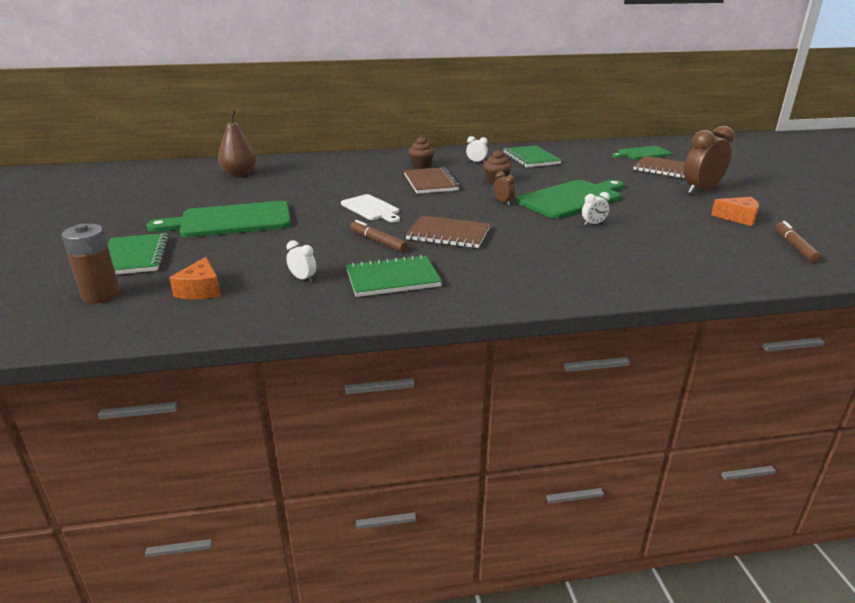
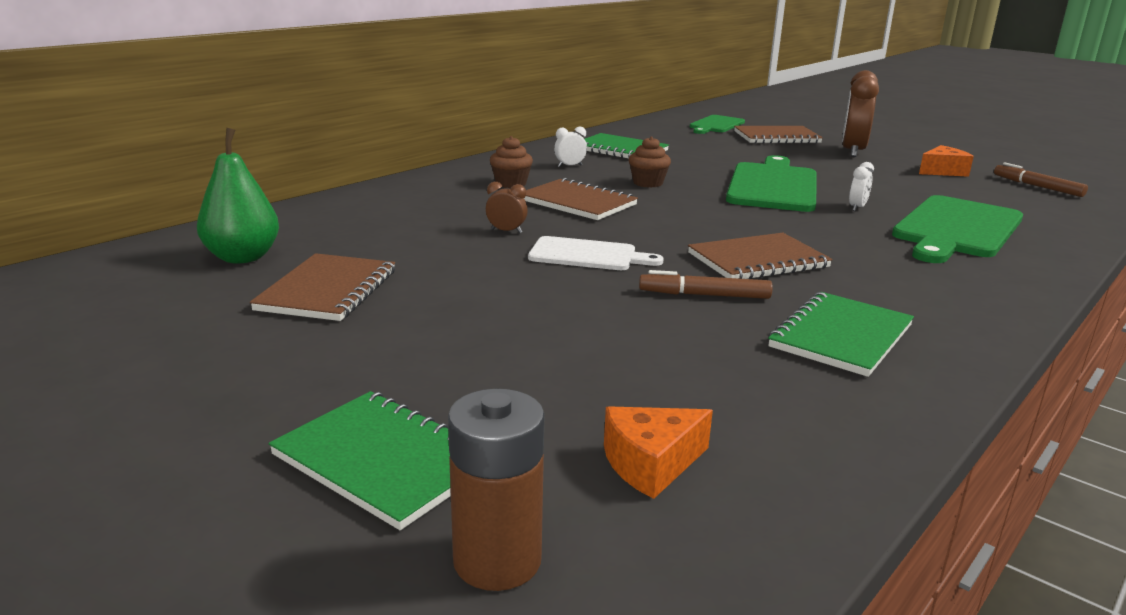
camera: 40 degrees left, 5 degrees down
(200, 290) = (651, 464): orange cheese -> orange cheese turned 105 degrees clockwise
(231, 221) = (417, 335): green cutting board -> green cutting board (956, 229)
(239, 174) = (242, 257): brown pear -> green pear
(239, 195) = (328, 290): none -> brown notebook
(303, 278) = (744, 381): white clock -> none
(503, 202) = (718, 206): brown clock -> brown clock (506, 231)

